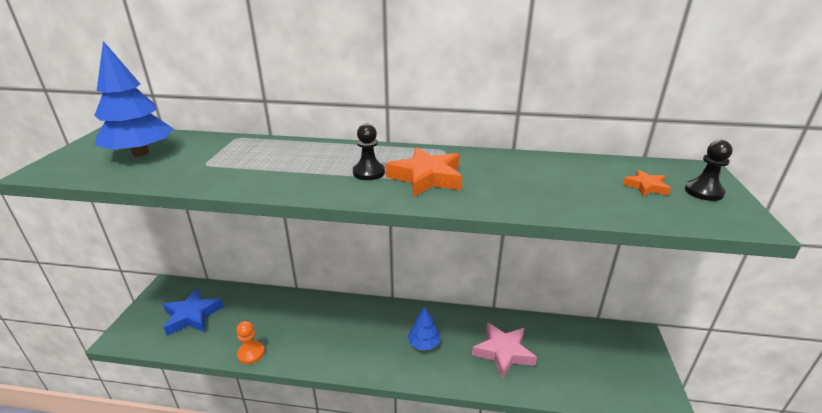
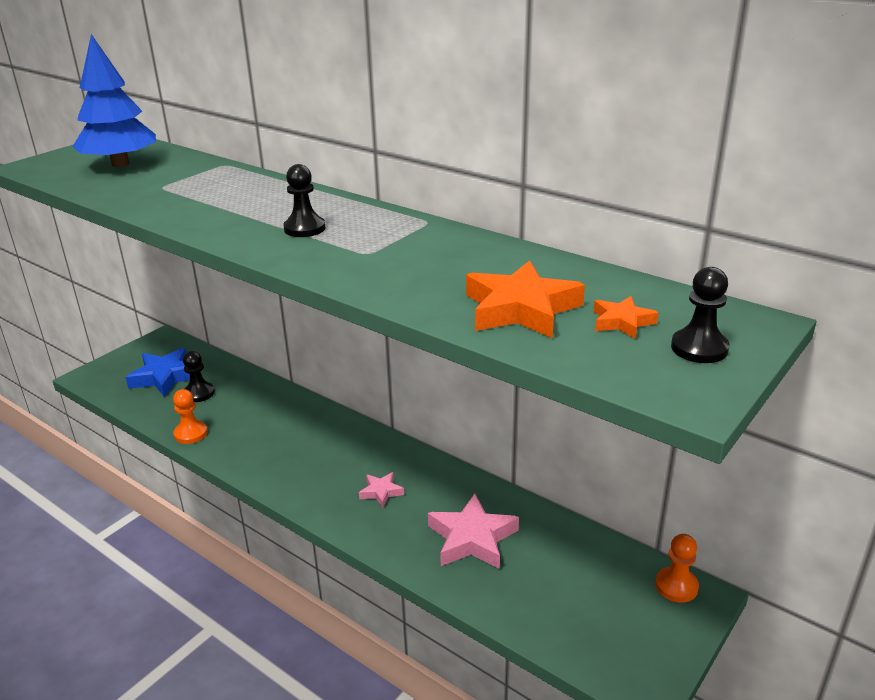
camera: 30 degrees right, 0 degrees up
(232, 319) = (199, 393): none -> black pawn
(423, 344) = (381, 492): blue tree -> pink star
(426, 178) = (358, 248): orange star -> orange star (521, 309)
(625, 335) = (676, 586): none -> orange pawn

